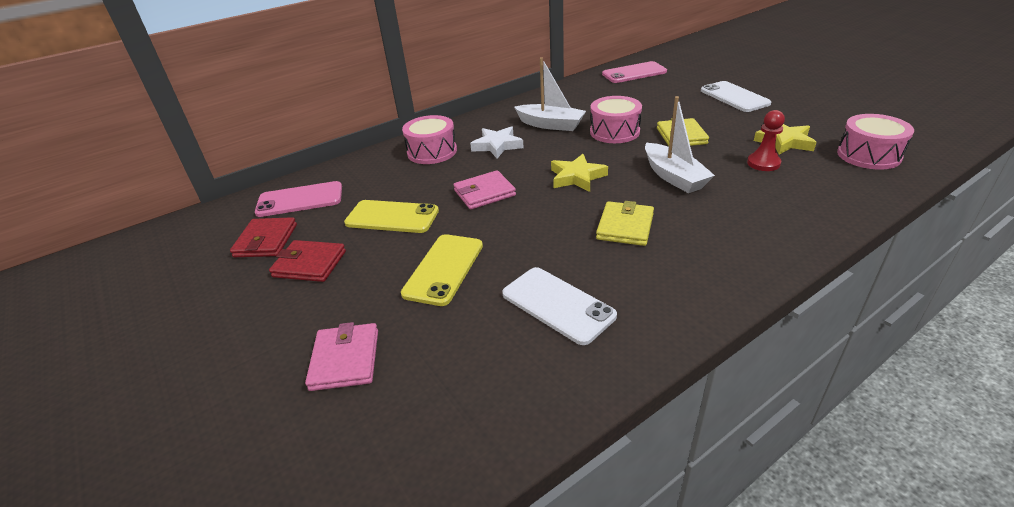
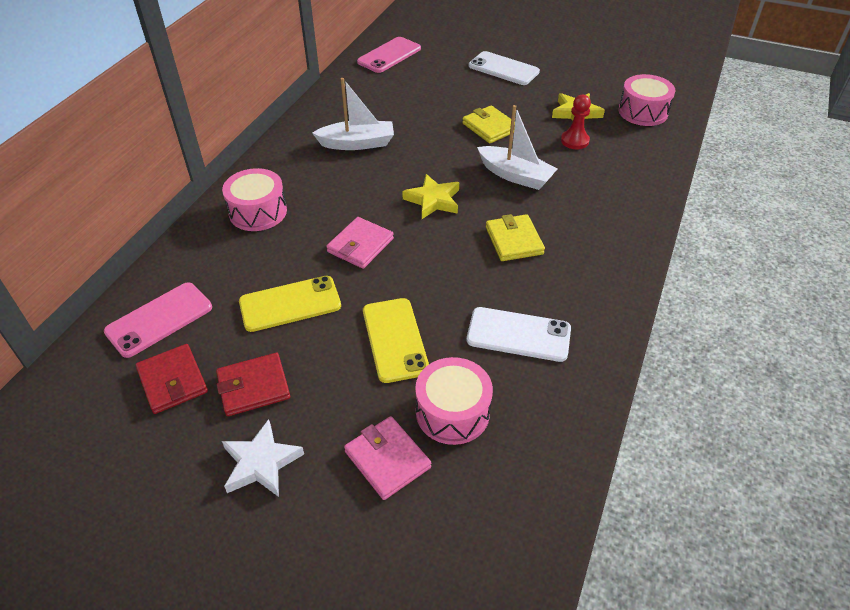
camera: 35 degrees left, 10 degrees up
(497, 145) = (324, 184): white star -> white star (261, 463)
(614, 132) = (427, 137): pink drum -> pink drum (452, 412)

